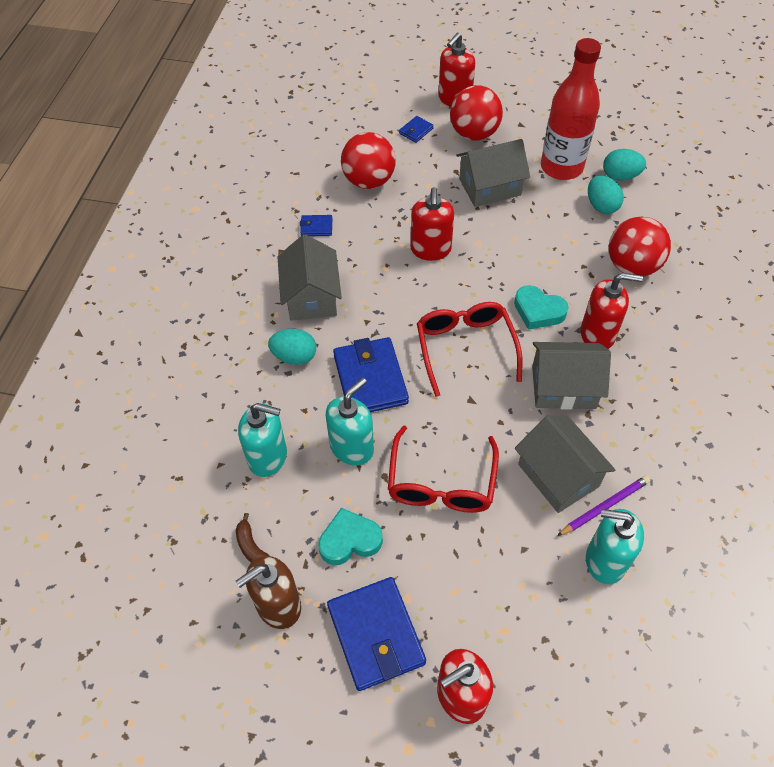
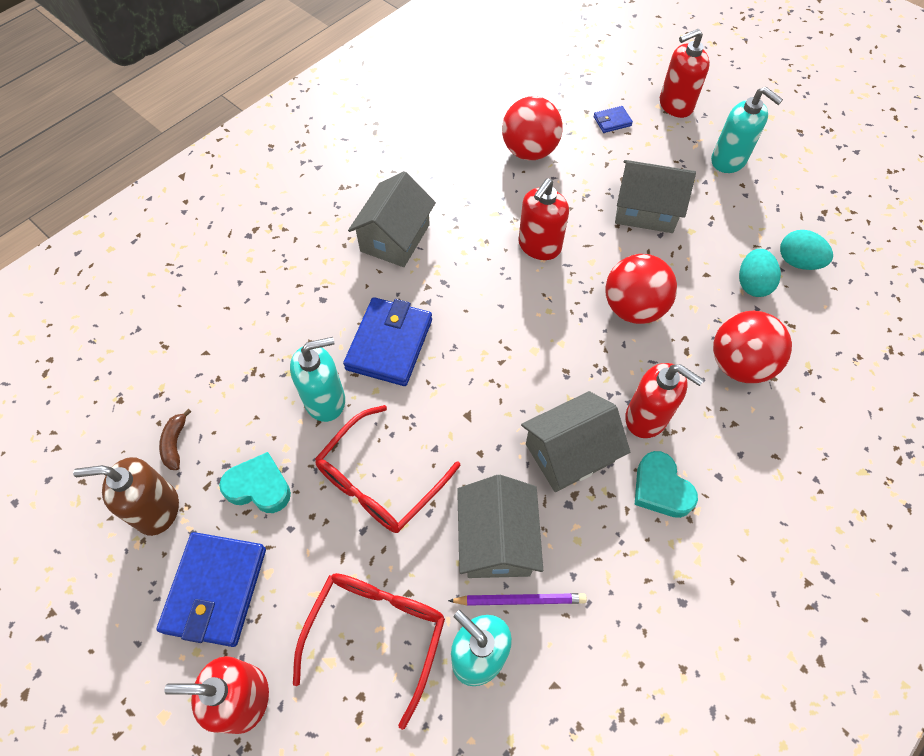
camera: 30 degrees right, 5 degrees up
(268, 457) = (248, 368): turquoise soap dispenser -> turquoise soap dispenser (728, 160)
(294, 357) = (339, 287): turquoise egg -> none
(316, 227) = (448, 174): blue wallet -> none
(465, 348) = (501, 361): red glasses -> red glasses (376, 634)
(474, 134) = (669, 149): red ball -> red ball (633, 308)
(538, 311) = (602, 361): turquoise heart -> turquoise heart (660, 488)
(561, 167) = (738, 224): red bottle -> none
(563, 387) = (569, 453): grey house -> grey house turned 60 degrees counterclockwise

